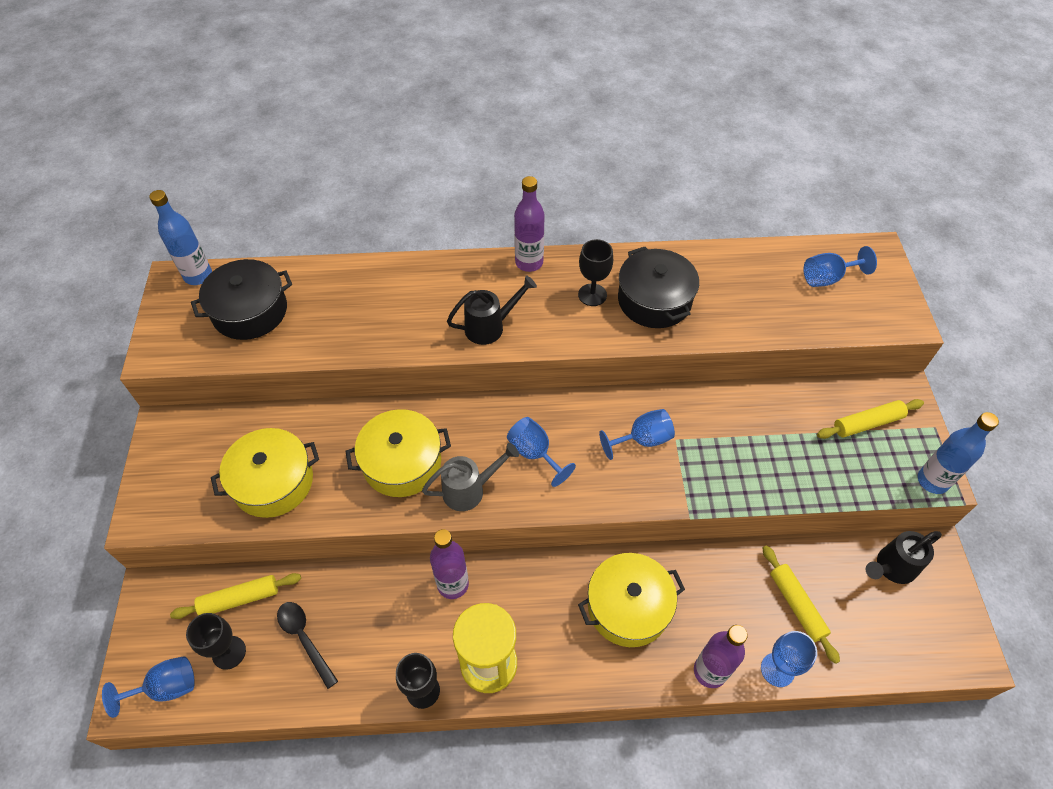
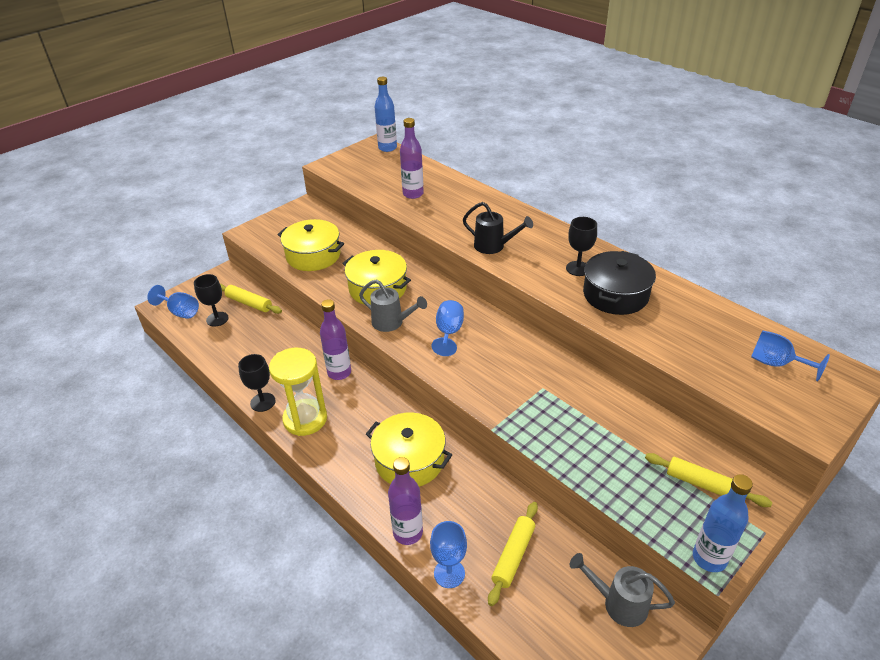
camera: 50 degrees right, 15 degrees down
(250, 311) = (388, 173): black pot -> none
(304, 639) = (249, 339): black spoon -> none
(529, 262) = (562, 233): purple bottle -> purple bottle (413, 194)
(642, 440) = (521, 372): blue goblet -> none
(892, 567) = (619, 603): black watering can -> grey watering can

